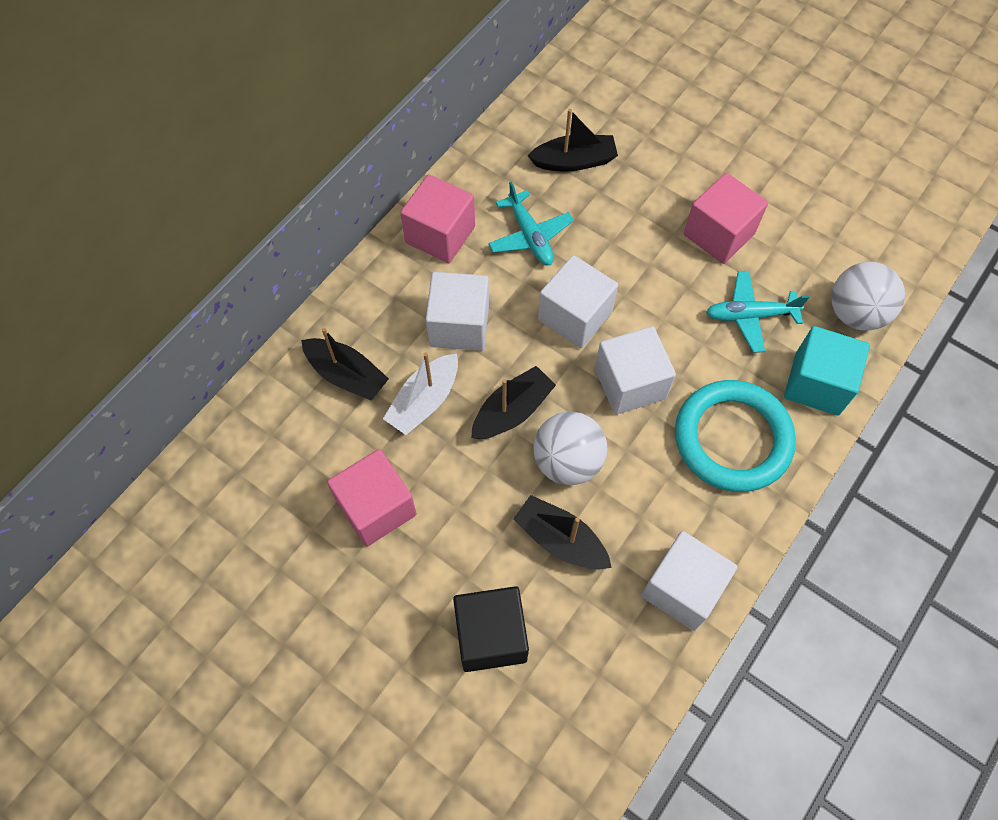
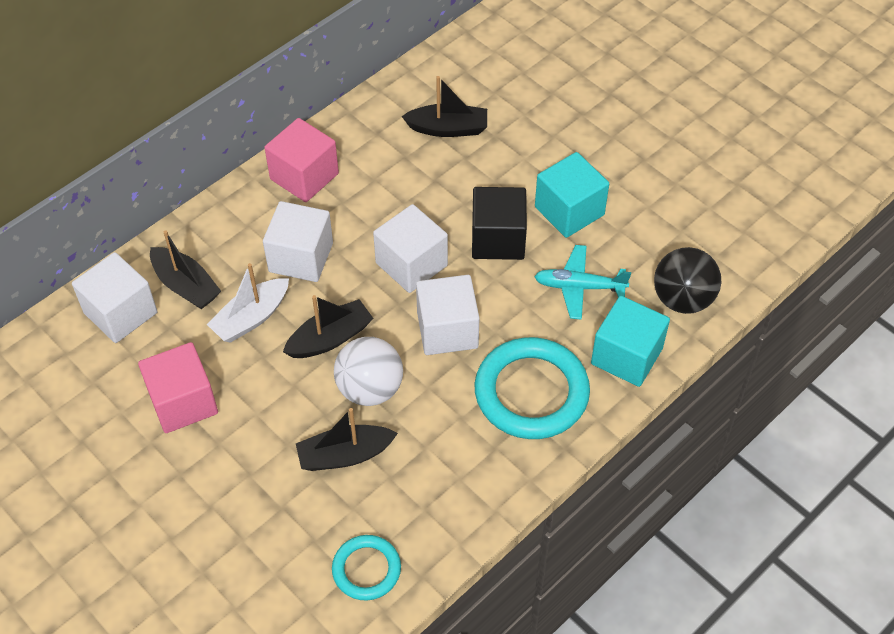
camera: 10 degrees right, 10 degrees down
(491, 635) = (258, 526): black cube -> black cube (498, 239)
(530, 236) = (388, 189): turquoise plane -> none
(560, 540) = (345, 455): black boat -> black boat turned 60 degrees counterclockwise
(615, 665) = (366, 569): none -> turquoise ring
(682, 588) = (447, 514): white cube -> white cube (120, 313)
(719, 234) = (569, 211): pink cube -> turquoise cube
(855, 313) = (682, 299): white ball -> black ball

